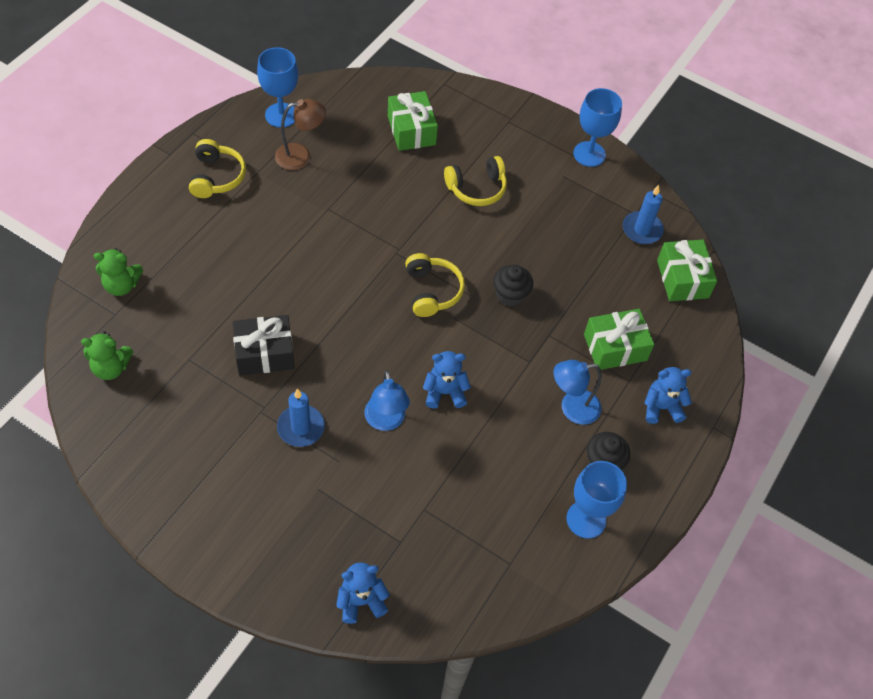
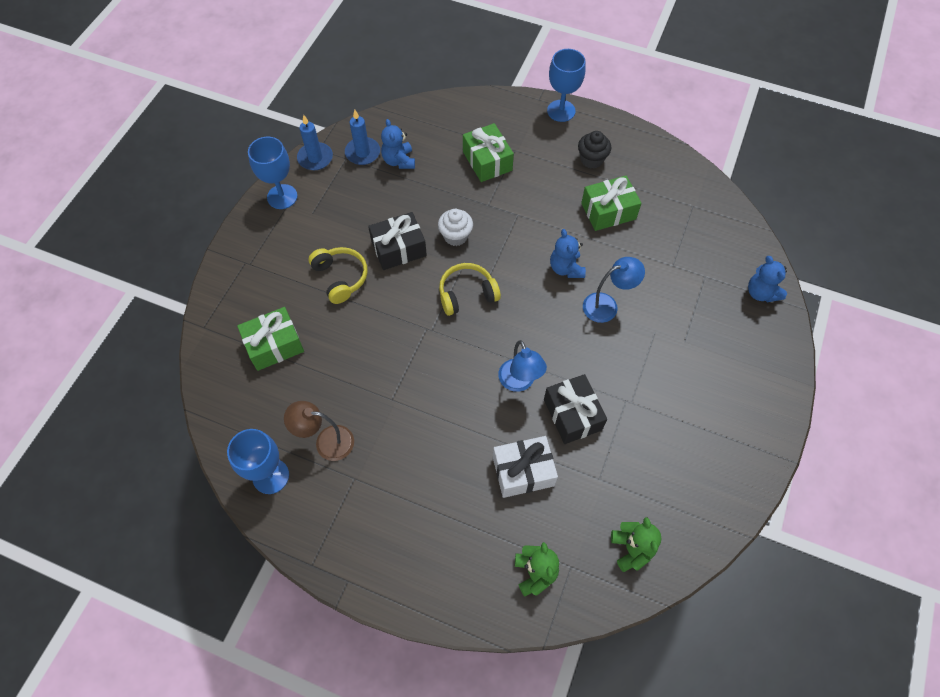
camera: 95 degrees left, 5 degrees up
(216, 177) = (371, 519): yellow headphones -> none
(220, 297) = (523, 471): none -> white gift
(300, 156) = (326, 441): brown lamp -> brown lamp turned 60 degrees counterclockwise
(301, 427) = (635, 367): blue candle -> blue candle (315, 158)
(503, 241) = (398, 248): none -> black gift
(510, 295) = (455, 236): black cupcake -> white cupcake
(572, 408) = (551, 183): blue lamp -> blue lamp (519, 382)
(586, 519) = (641, 165): blue goblet -> blue goblet (561, 111)
(661, 407) = (532, 129): blue teddy bear -> blue teddy bear (399, 161)
(682, 279) = (408, 123): green gift -> green gift (608, 211)

